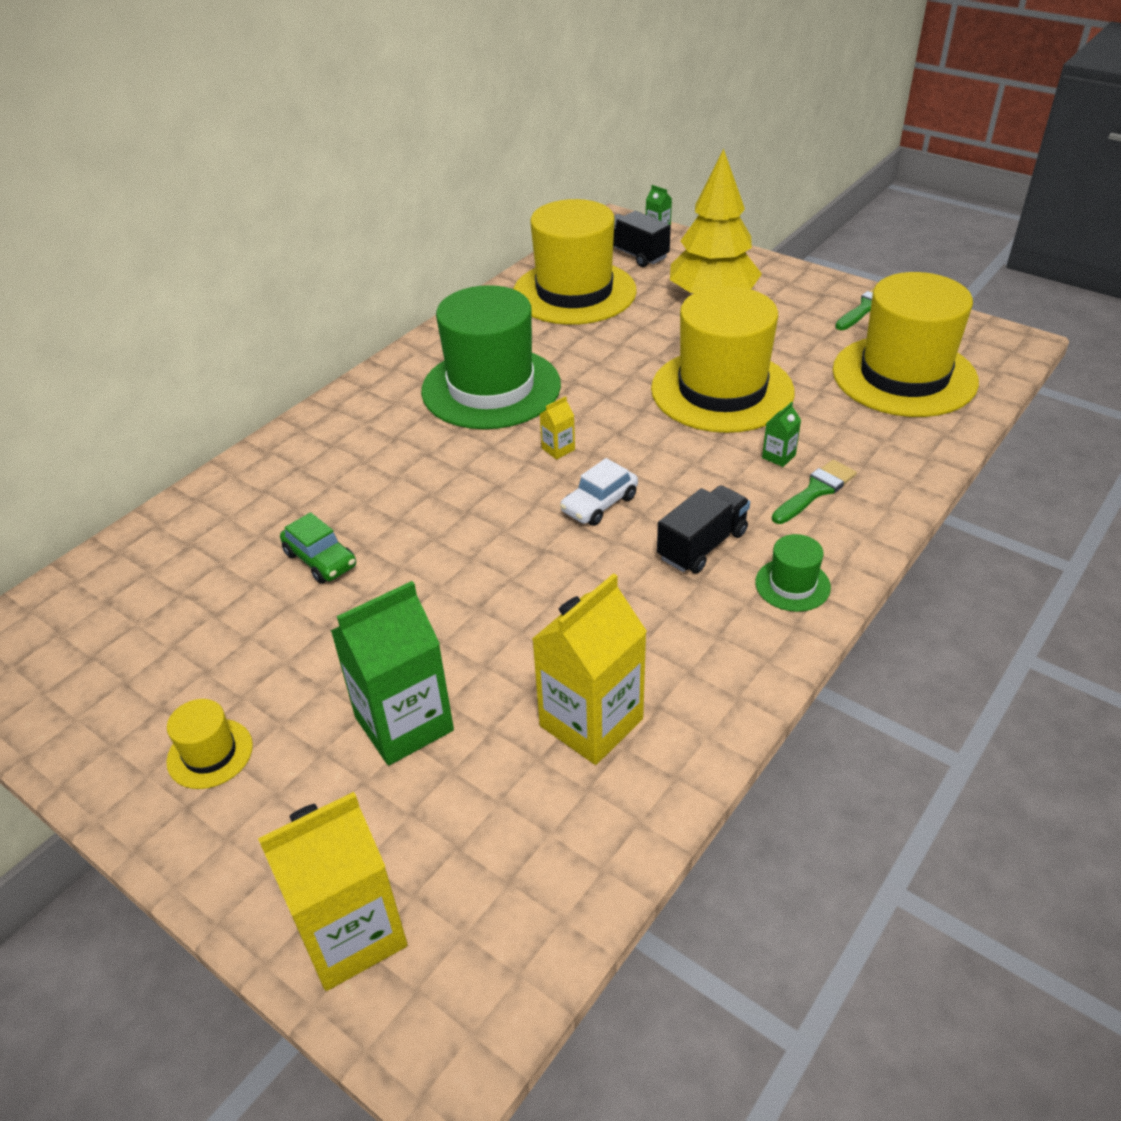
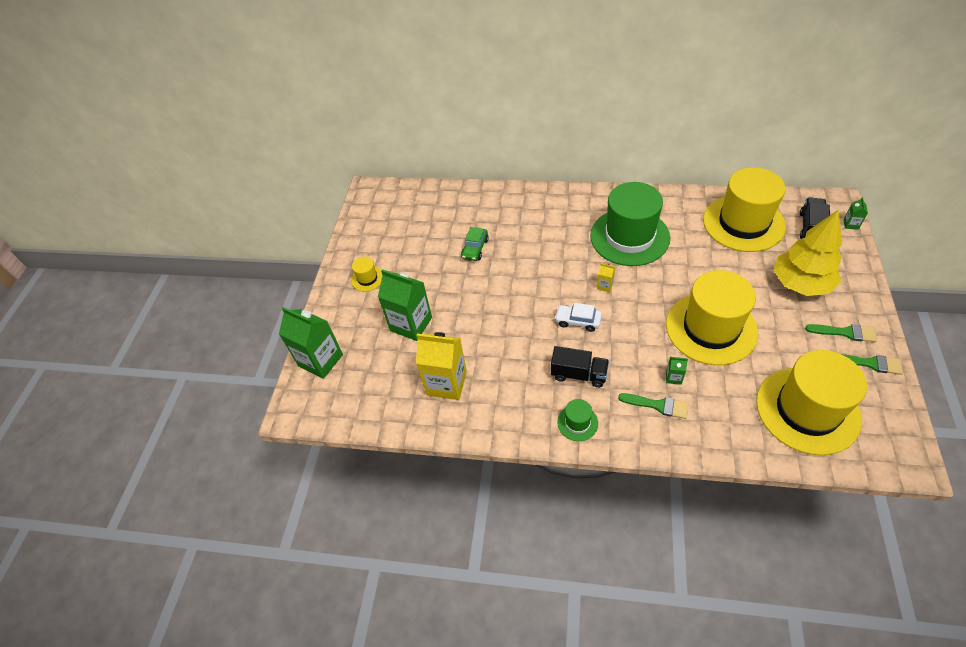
camera: 65 degrees right, 10 degrees up
(350, 933) = (321, 360): yellow carton -> green carton
(811, 302) = (845, 332): none -> green brush

